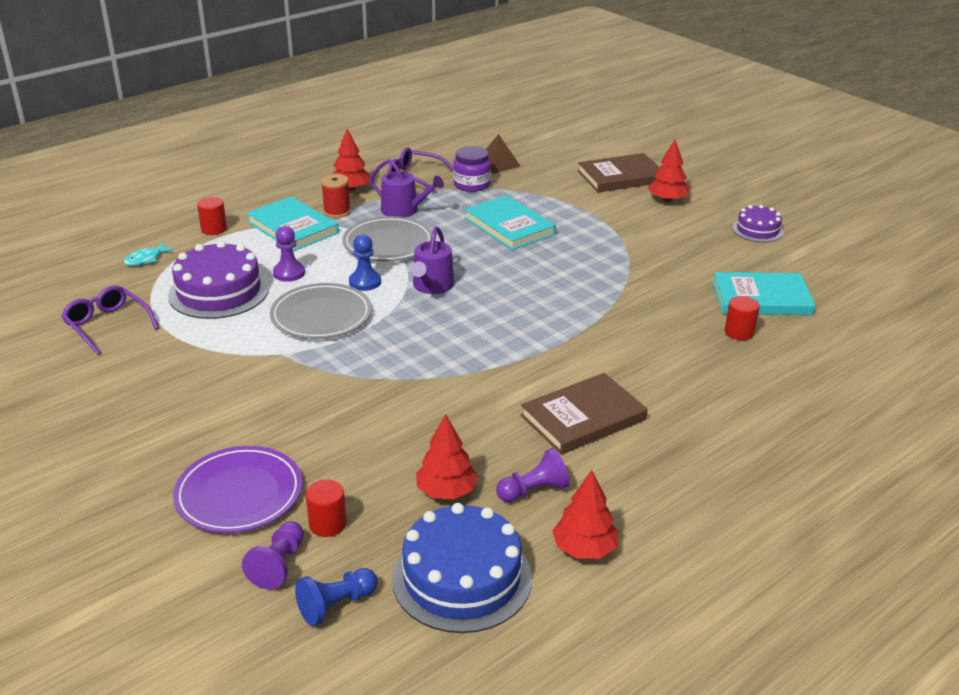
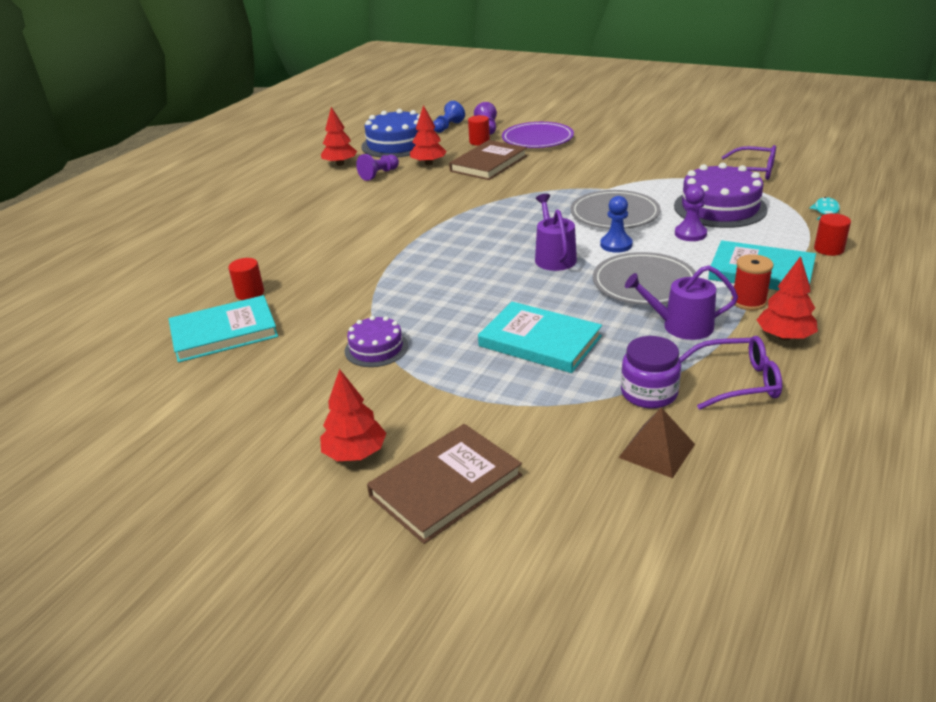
camera: 160 degrees right, 0 degrees up
(583, 418) = (365, 209): brown book -> brown book (488, 163)
(757, 230) = (217, 433): purple cake -> purple cake (376, 348)

